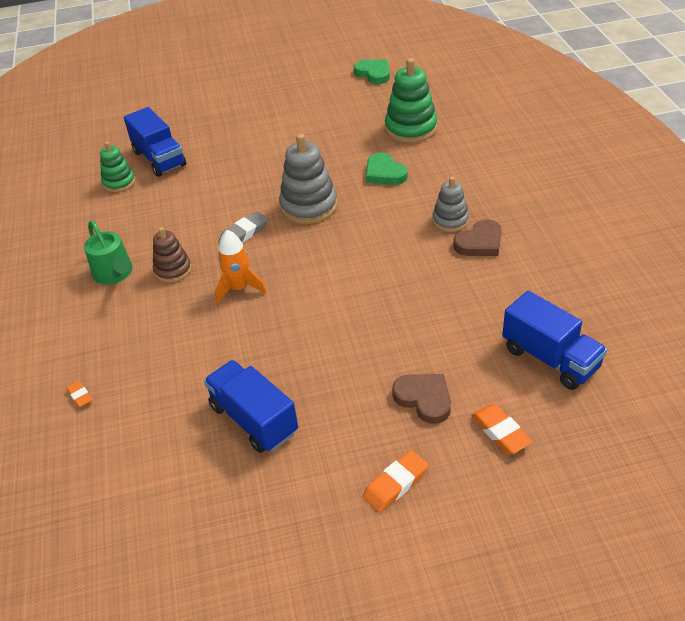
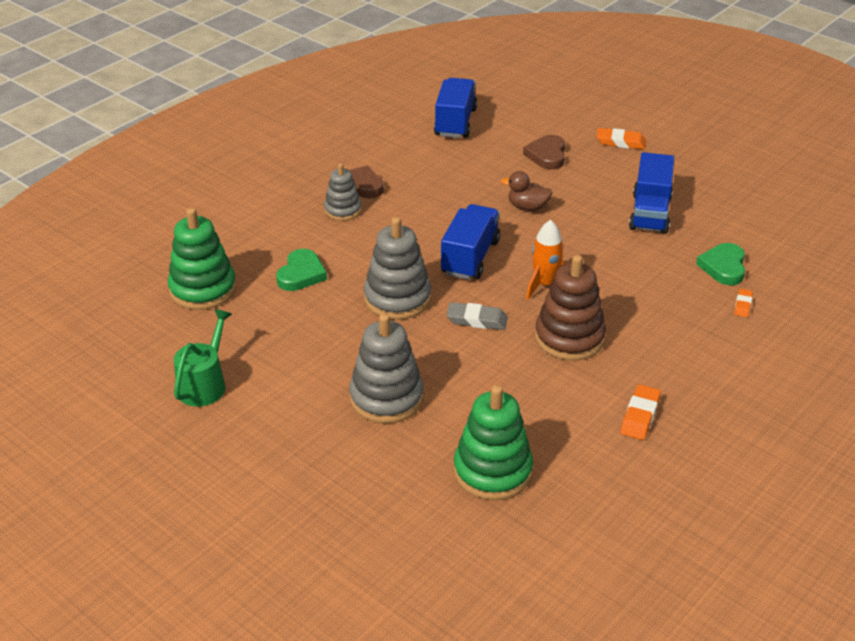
camera: 130 degrees left, 5 degrees down
(114, 274) = (616, 374): green watering can -> green watering can (204, 384)
(119, 182) = (492, 471): green stacking toy -> green stacking toy, size x1.65
(159, 159) = (418, 465): blue truck -> blue truck (470, 257)
(173, 270) = (569, 338): brown stacking toy -> brown stacking toy, size x1.65
(222, 166) = (386, 398): none -> grey stacking toy
(349, 334) = (527, 207): none -> brown duck
(373, 74) = (87, 370): green heart -> green heart (723, 267)
(500, 432) = (538, 122): orange eraser -> orange eraser (640, 416)

